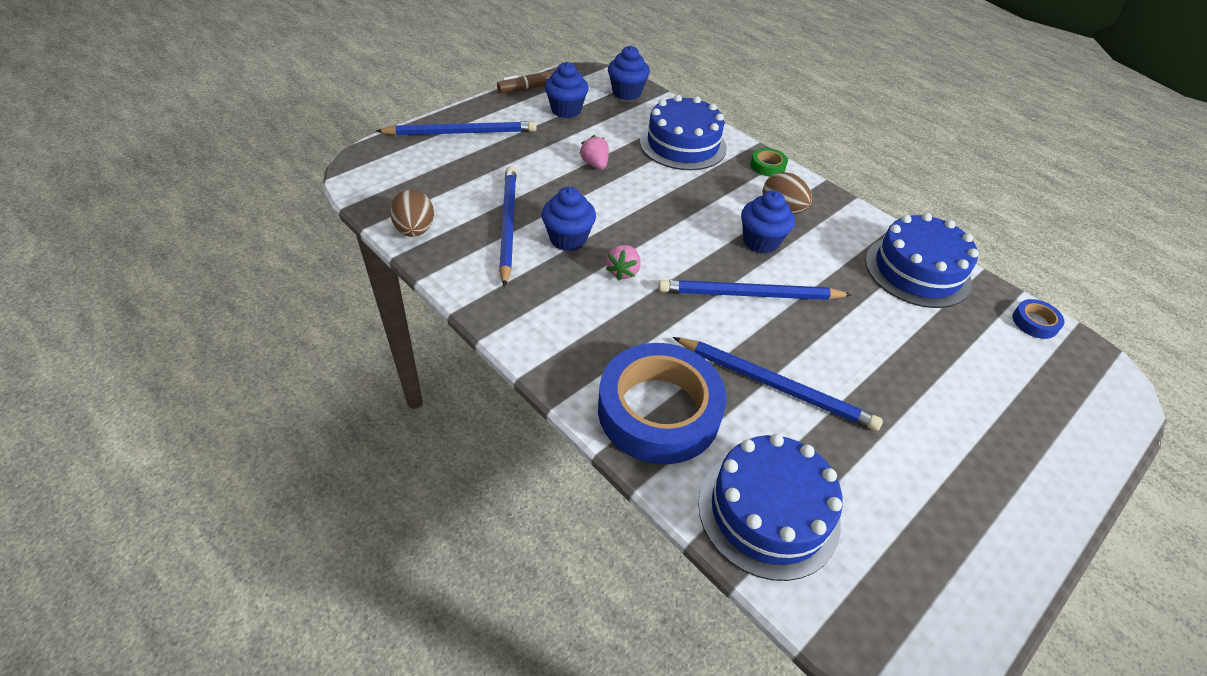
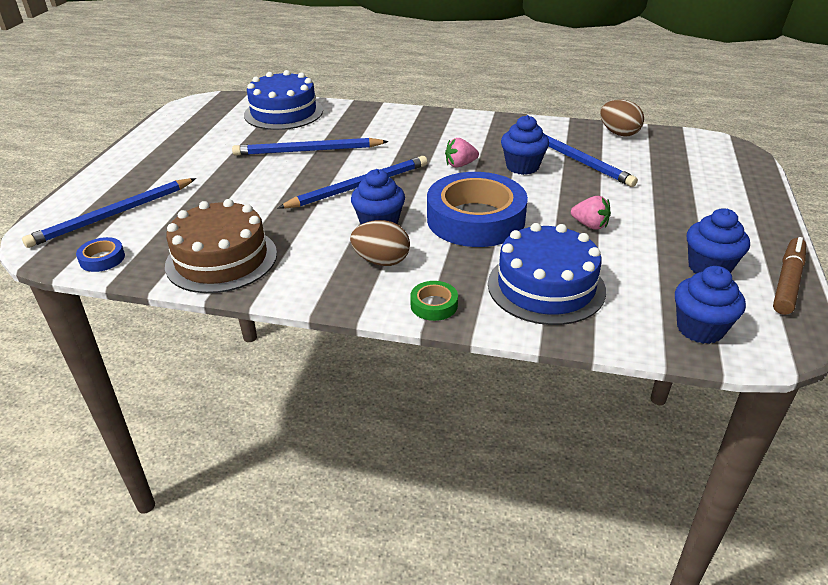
camera: 150 degrees right, 10 degrees down
(461, 132) = (733, 200): blue pencil -> blue pencil (113, 215)
(623, 271) = (460, 165): pink strawberry -> pink strawberry turned 90 degrees counterclockwise
(659, 411) = (367, 121): blue tape -> blue tape (475, 219)
(917, 271) = (221, 259): blue cake -> brown cake

